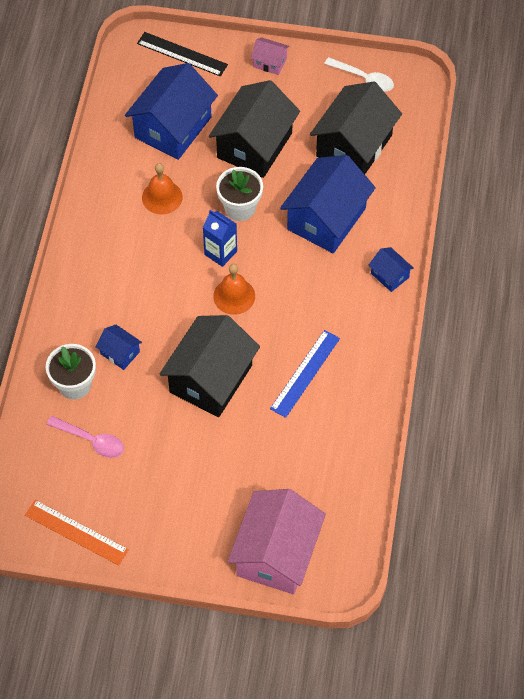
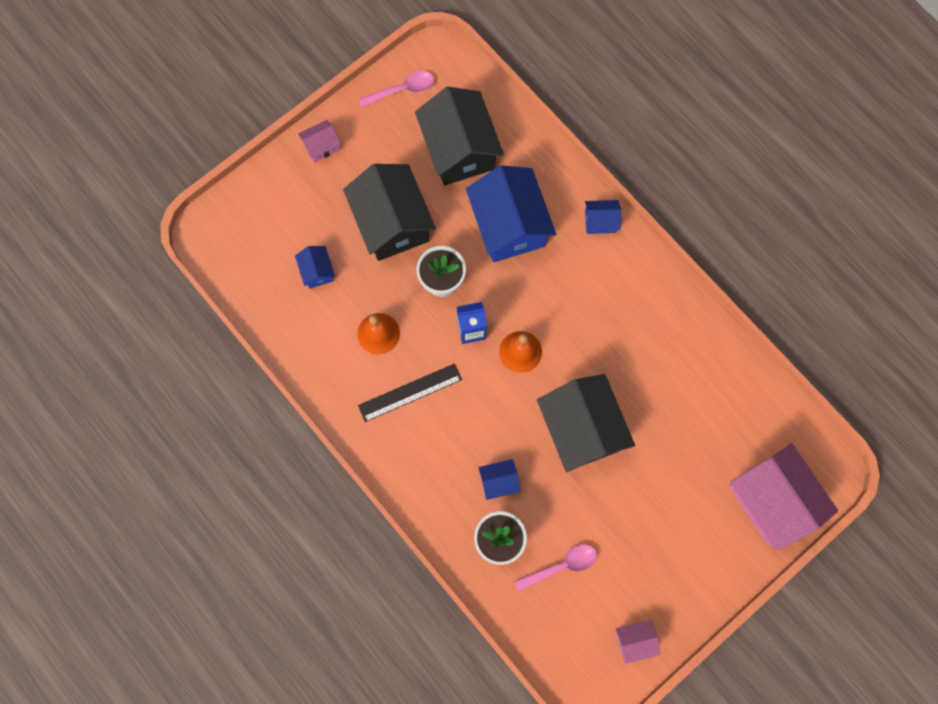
camera: 50 degrees left, 15 degrees up
(76, 532) = (634, 640): orange ruler -> pink house
(173, 127) = (317, 271): blue house -> blue house, size x0.45
(182, 54) = (250, 206): black ruler -> black ruler (410, 392)
(305, 373) = (634, 354): blue ruler -> none
(364, 78) = (402, 90): white spoon -> pink spoon

